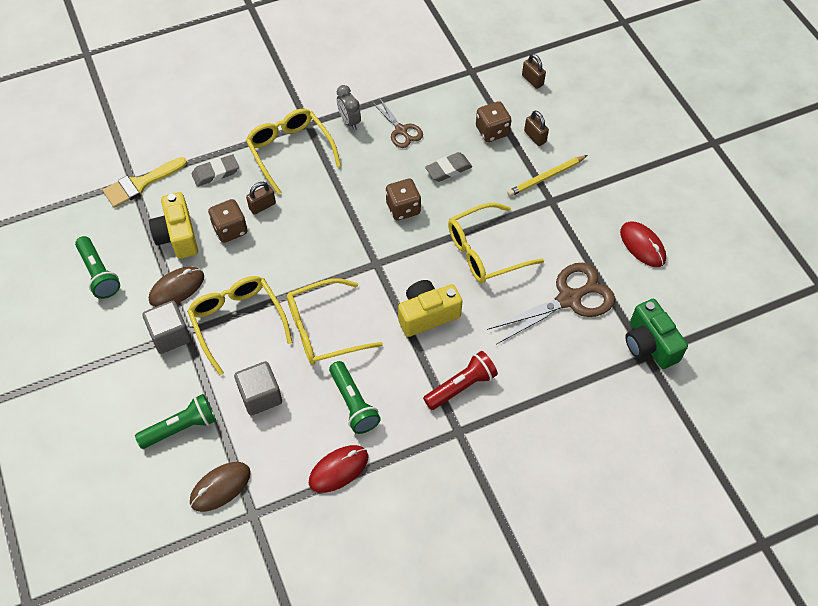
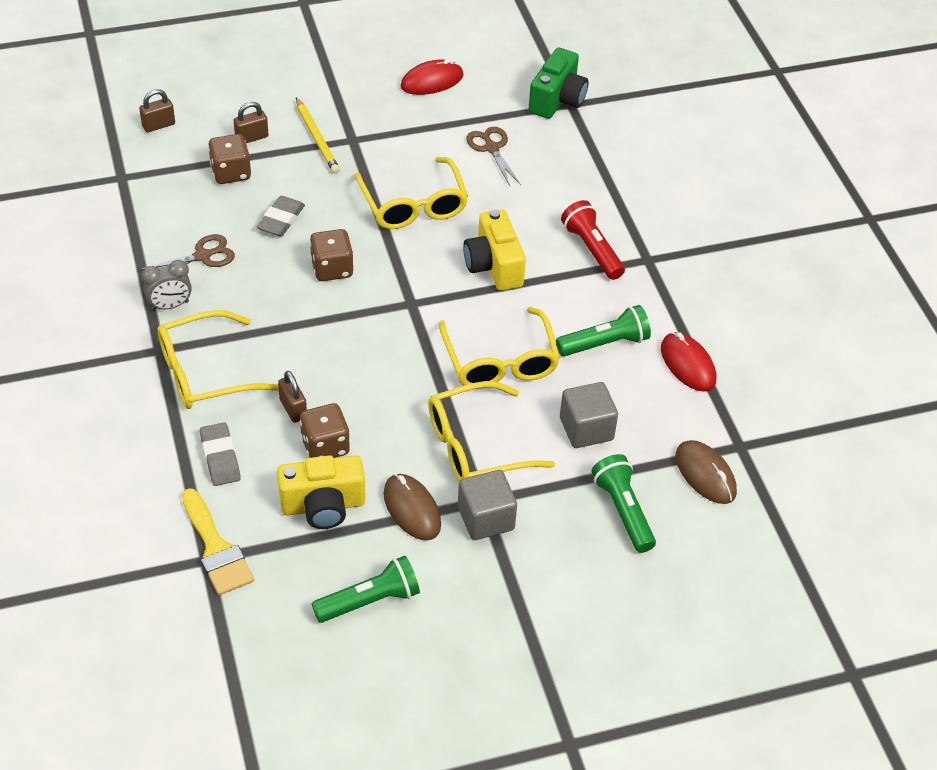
camera: 85 degrees left, 10 degrees down
(448, 169) = (281, 220): grey eraser -> grey eraser turned 45 degrees clockwise
(569, 299) = (491, 148): brown scissors -> brown scissors, size x0.58
(649, 344) = (557, 100): green camera -> green camera turned 45 degrees counterclockwise

